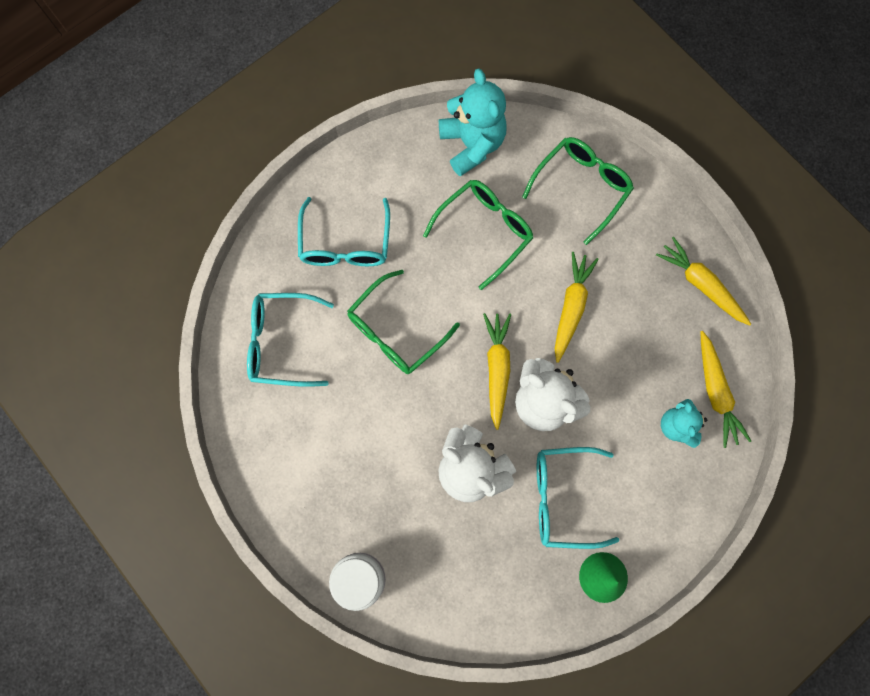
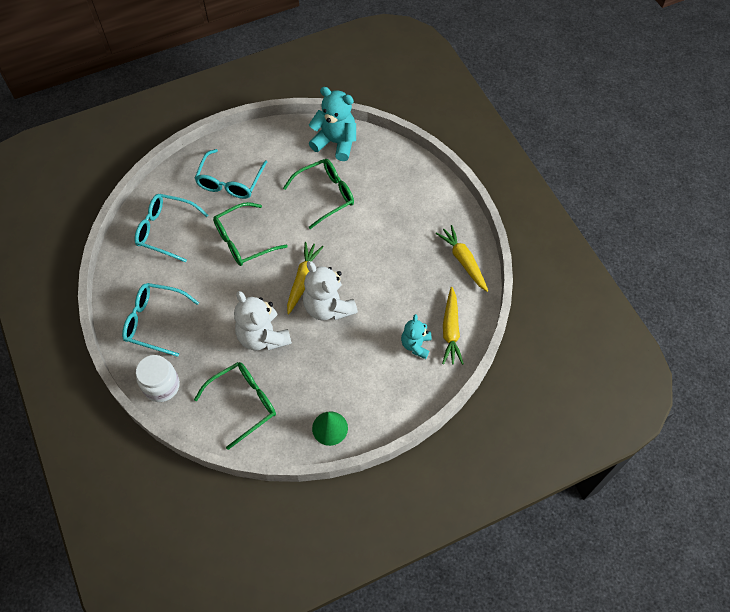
camera: 15 degrees right, 15 degrees down
(472, 144) = (336, 142): turquoise teddy bear -> turquoise teddy bear turned 60 degrees counterclockwise
(564, 497) = (320, 370): turquoise glasses -> turquoise glasses (155, 322)
(571, 307) = (367, 254): yellow carrot -> none
(581, 188) = (400, 184): green glasses -> green glasses (243, 403)

